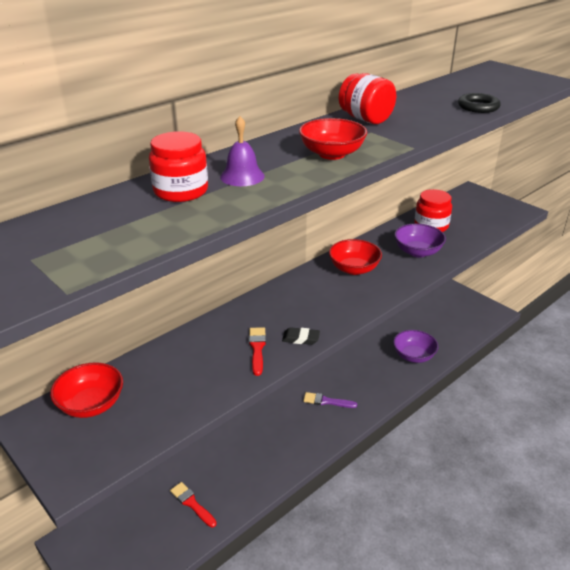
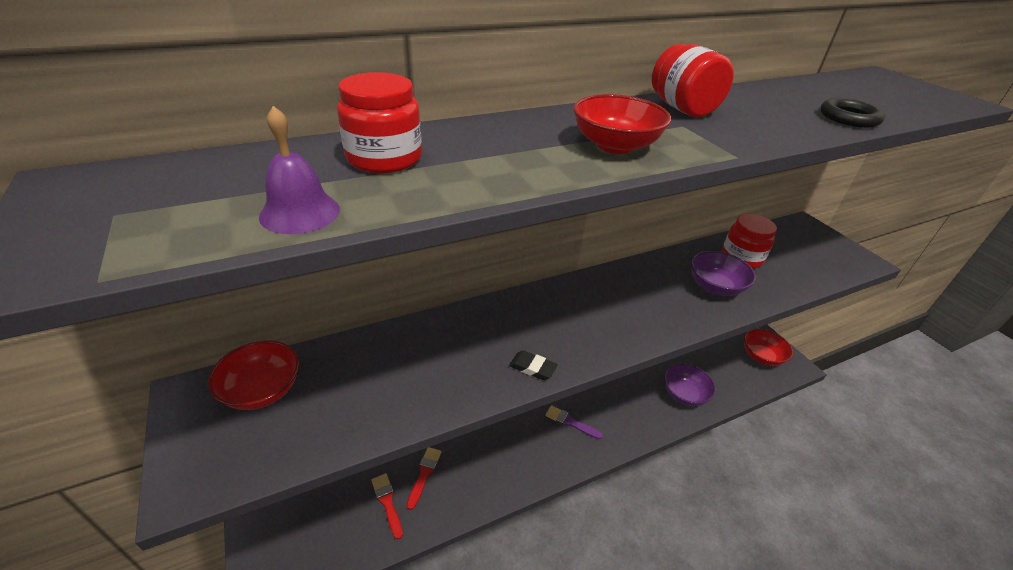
camera: 15 degrees right, 5 degrees up
(242, 176) = (477, 153): purple bell -> purple bell (300, 212)
(257, 348) = (476, 367): red brush -> red brush (424, 474)
(354, 269) = (630, 291): red bowl -> red bowl (761, 356)

